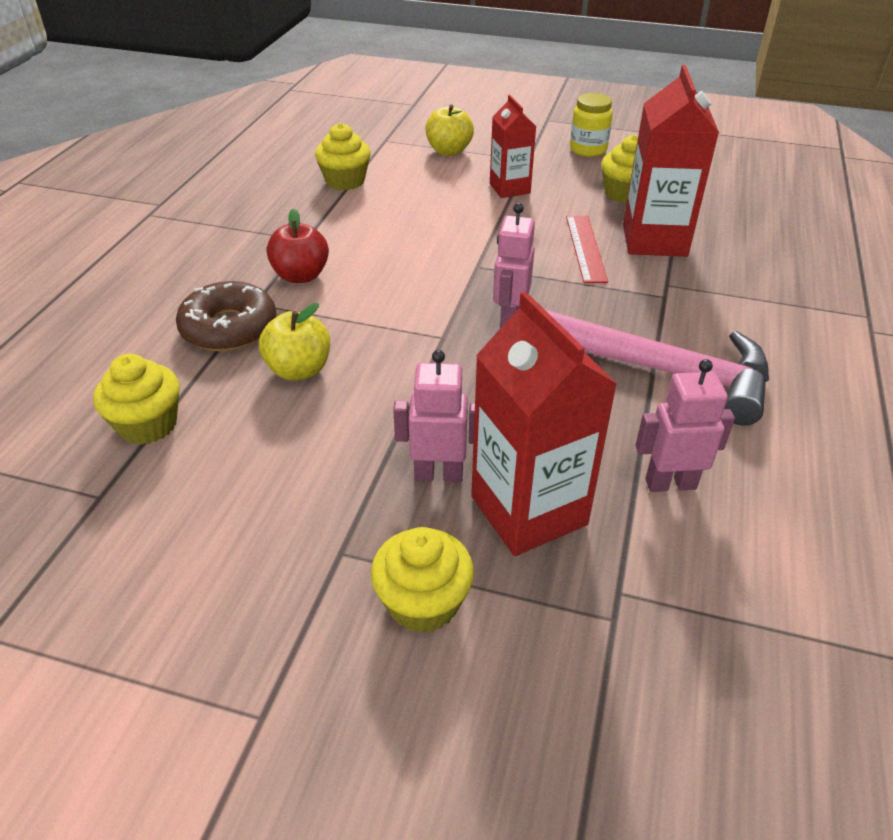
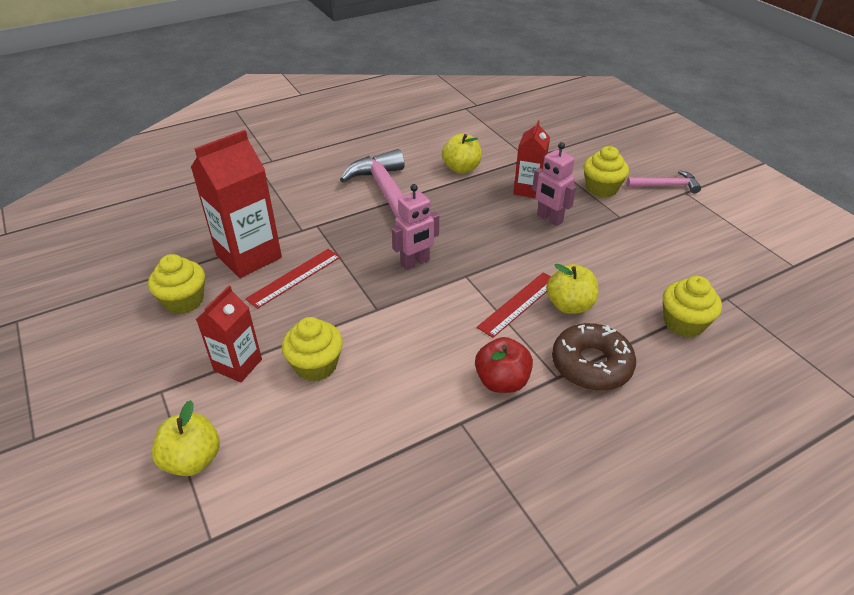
camera: 135 degrees left, 0 degrees up
(311, 709) = (666, 186): none -> pink hammer
(345, 181) = (340, 487): yellow cupcake -> yellow cupcake (316, 365)
(354, 341) = (519, 304): none -> red ruler
(528, 510) = (528, 190): red carton -> red carton, size x0.60
(588, 150) = (103, 365): yellow jar -> none
(670, 483) = (461, 168): pink robot -> yellow apple

